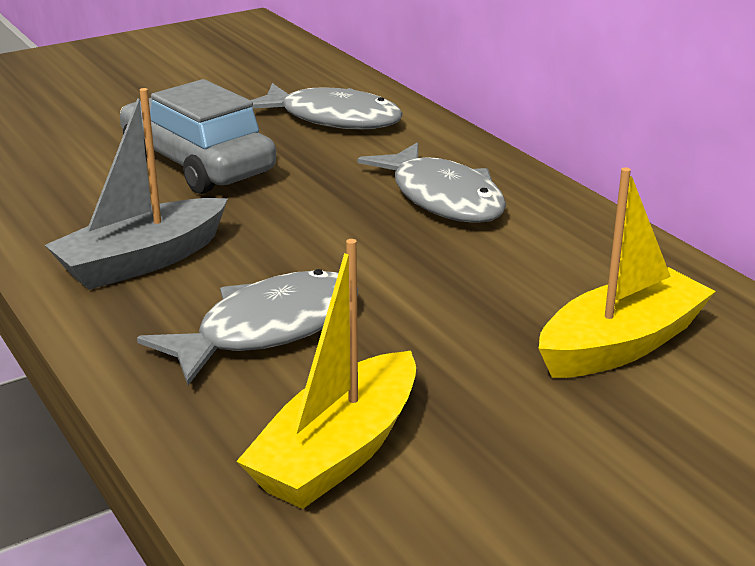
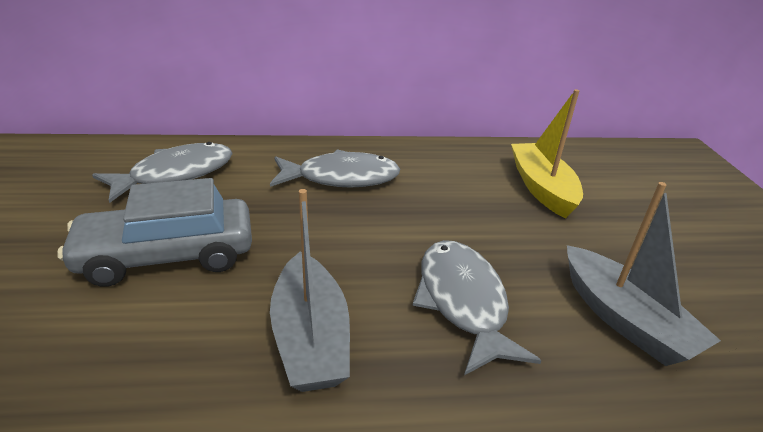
camera: 65 degrees left, 5 degrees up
(338, 452) = (624, 319): yellow boat -> grey boat

